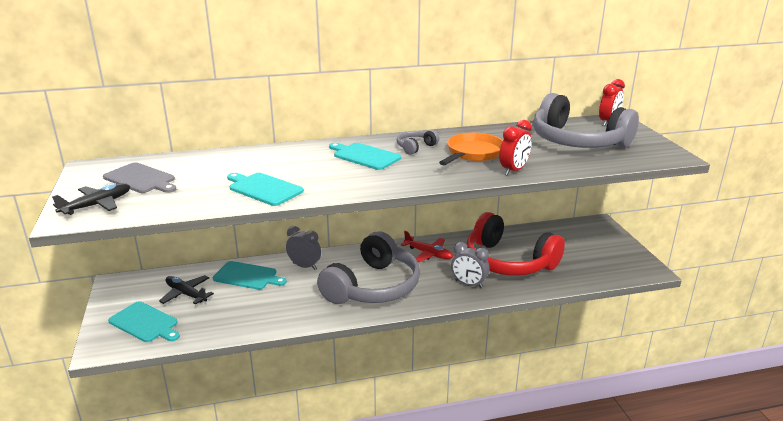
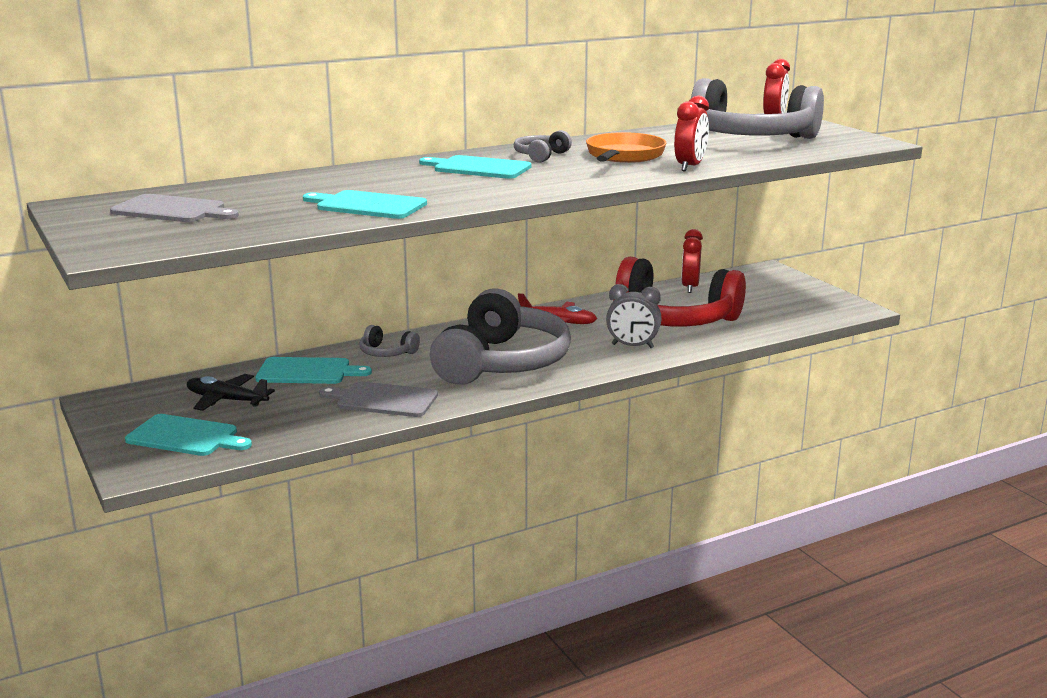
camera: 15 degrees left, 5 degrees down
(96, 205) = (134, 237): black plane -> none
(280, 309) = (383, 400): none -> grey cutting board
(304, 266) = (387, 353): grey clock -> grey headphones
(534, 233) = (690, 287): none -> red clock

